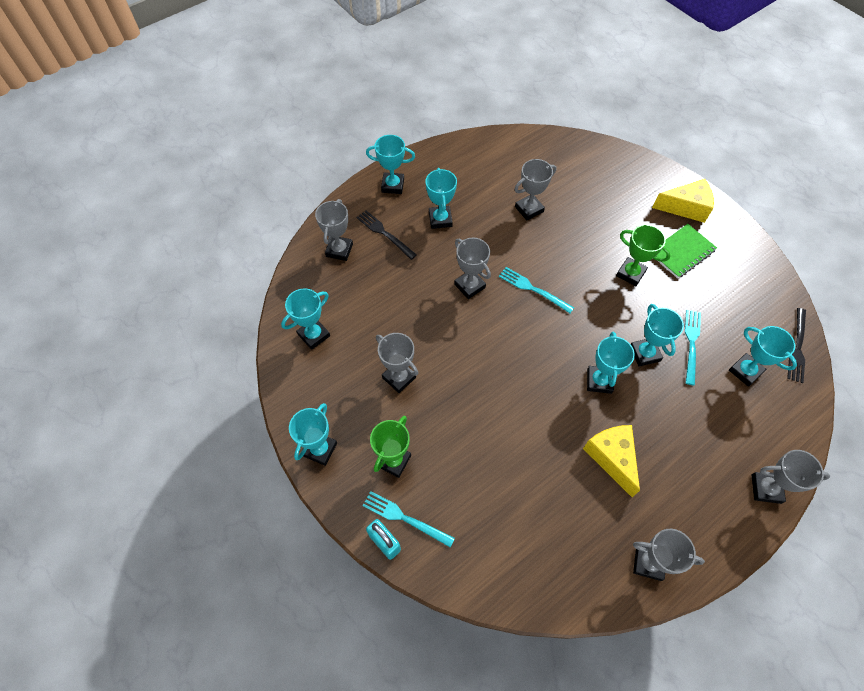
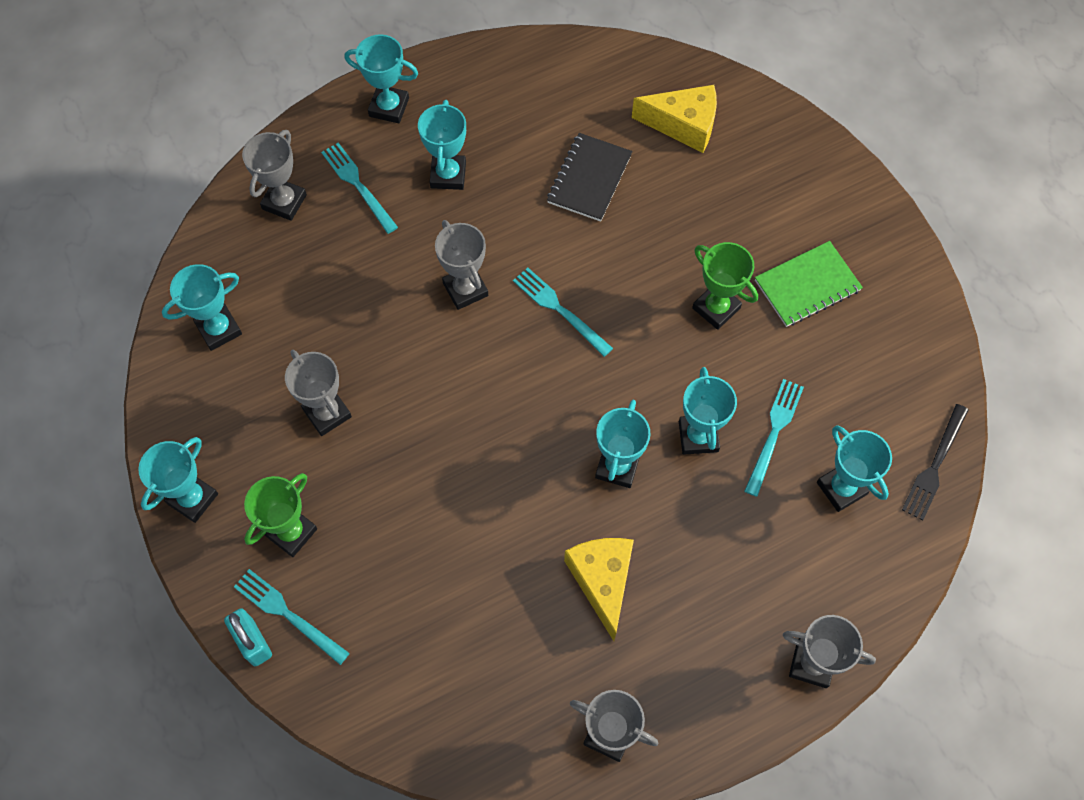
camera: 10 degrees right, 5 degrees up
(384, 233) = (358, 185): black fork -> turquoise fork
(529, 209) = (589, 178): grey trophy -> black notebook
(685, 207) = (838, 213): yellow cheese -> yellow cheese (683, 125)

